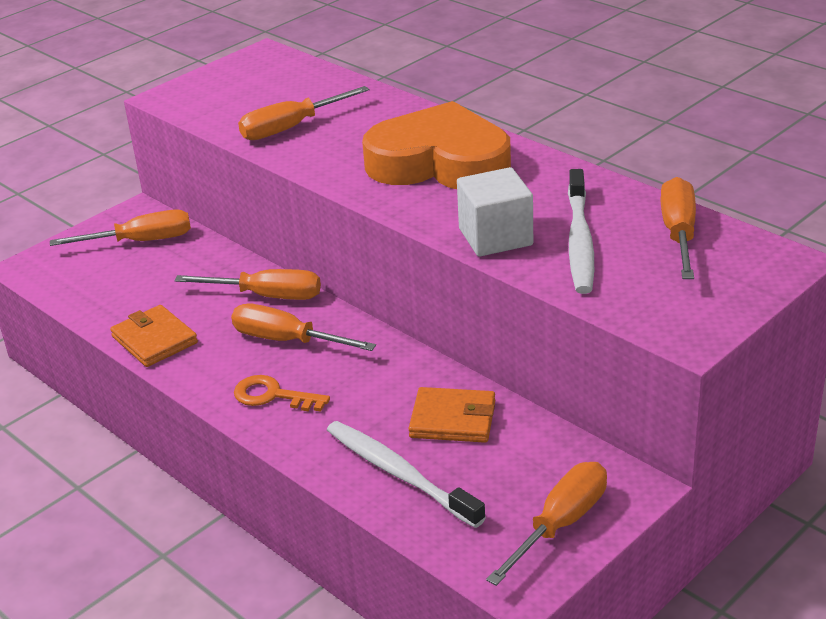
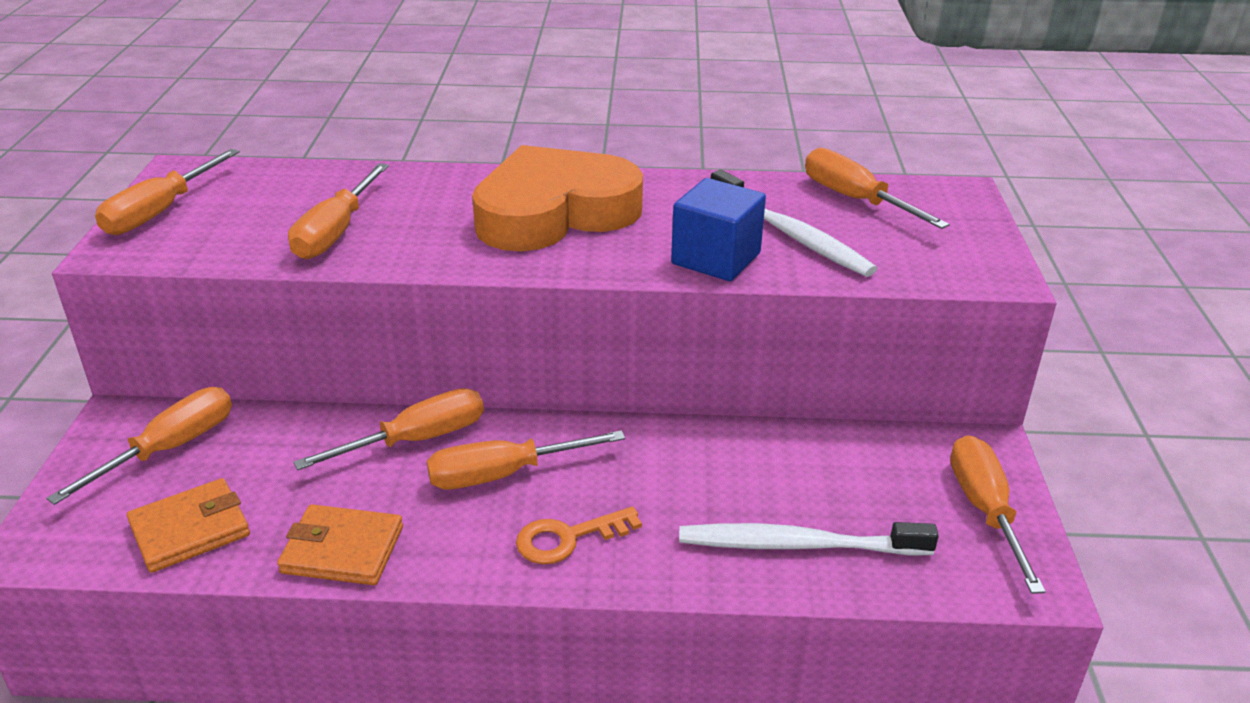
camera: 45 degrees left, 0 degrees up
(218, 80) = (160, 212): none -> orange screwdriver
(453, 419) = (770, 468): orange wallet -> orange wallet (190, 529)
(495, 237) = (716, 258): white cube -> blue cube

